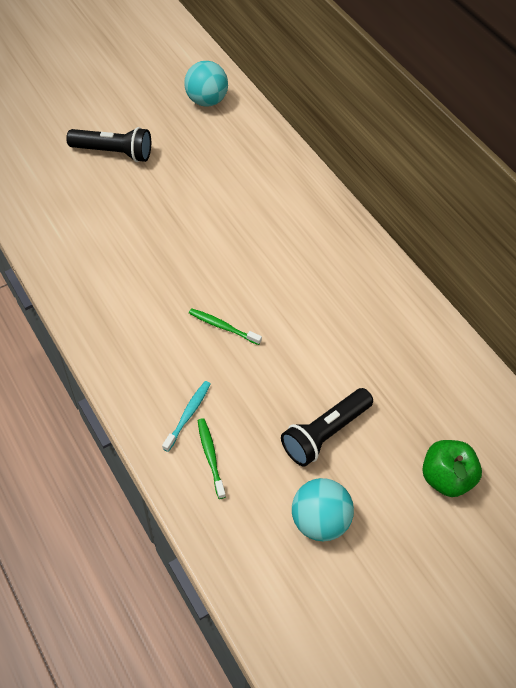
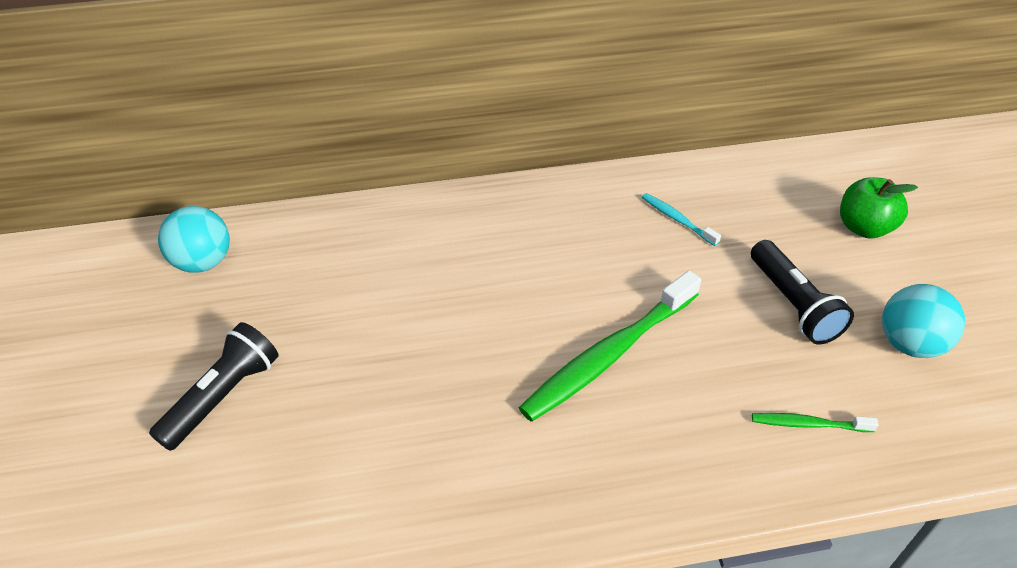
camera: 65 degrees left, 10 degrees down
(188, 415) = (739, 431): turquoise toothbrush -> turquoise toothbrush (677, 219)
(223, 327) = (609, 355): green toothbrush -> green toothbrush, size x2.17

